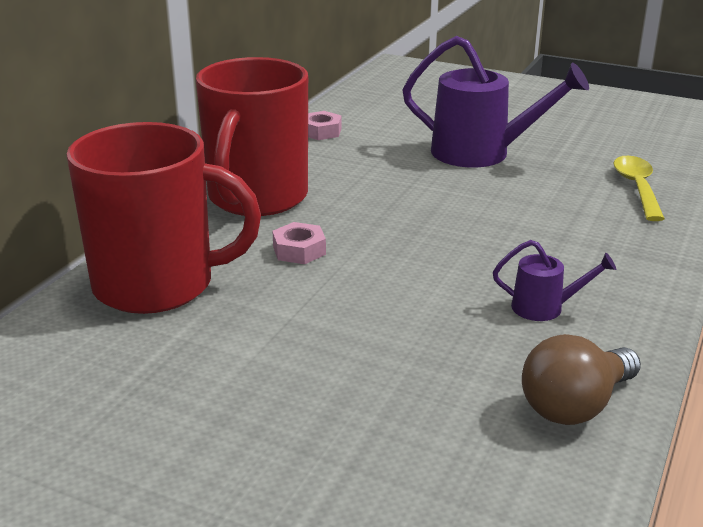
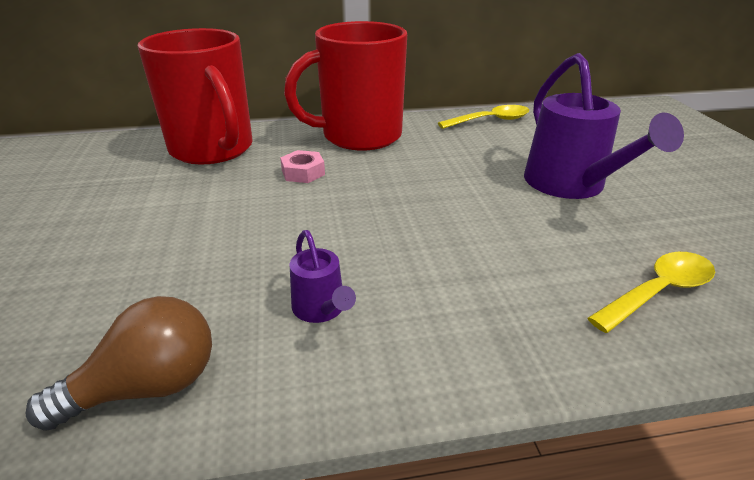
camera: 55 degrees right, 5 degrees up
(321, 131) = (490, 121): pink nut -> yellow spoon
(575, 406) = (147, 387): brown light bulb -> brown light bulb turned 135 degrees clockwise

